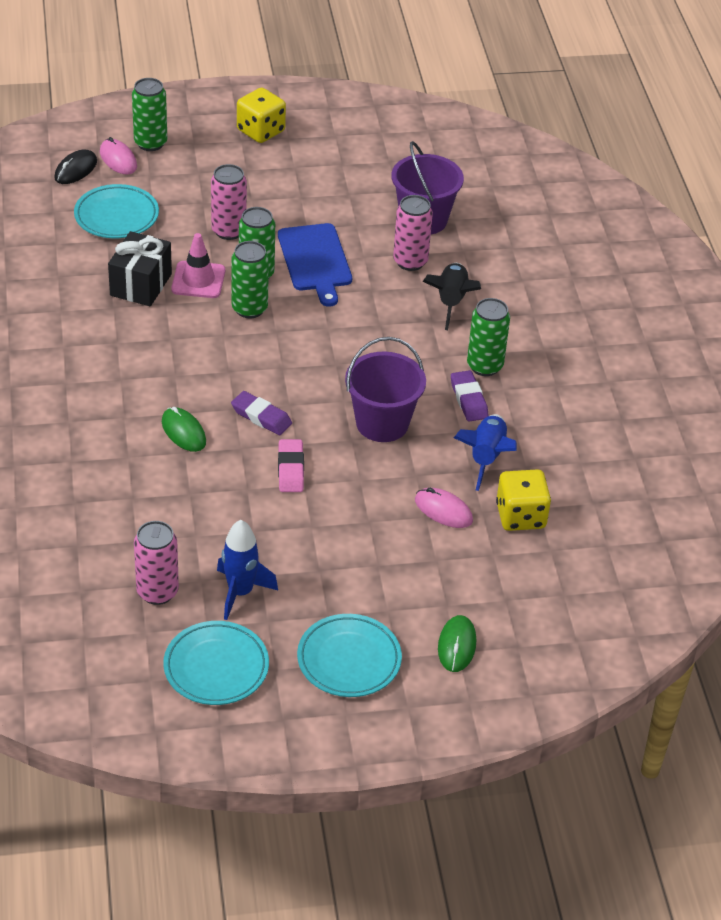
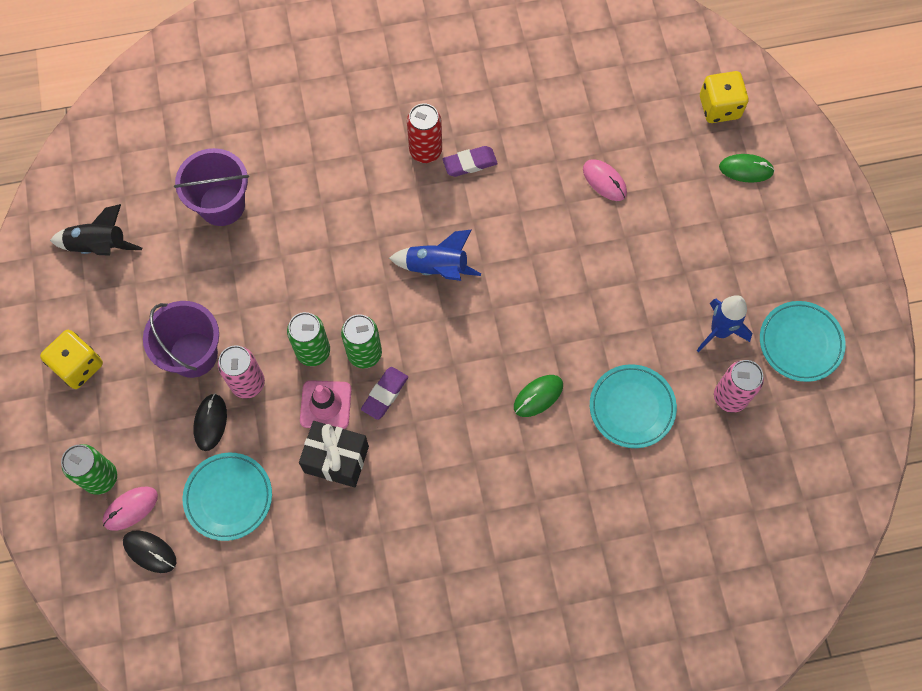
camera: 90 degrees left, 25 degrees up
(192, 207) = (210, 422): none -> black mouse
(261, 417) = (511, 331): purple eraser -> purple eraser (385, 394)
(290, 469) = (573, 302): pink eraser -> none
(315, 260) = (289, 299): blue cutting board -> none
(349, 660) = (774, 245): turquoise plate -> turquoise plate (632, 407)
(382, 423) = (507, 231): purple bucket -> purple bucket (193, 354)
(410, 261) = (286, 215): pink can -> none
(443, 510) = (604, 181): pink mouse -> pink mouse turned 75 degrees counterclockwise
(451, 301) = (341, 179): black rocket -> black rocket (99, 246)
(484, 366) = (425, 151): green can -> red can
(486, 457) = (538, 149): blue rocket -> blue rocket (437, 268)
(520, 516) = (602, 124): yellow dice -> yellow dice (719, 107)

